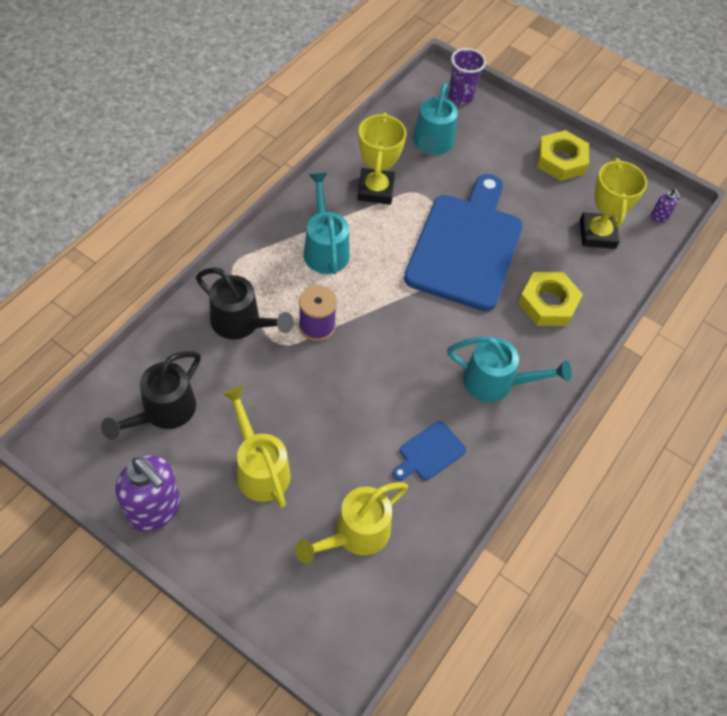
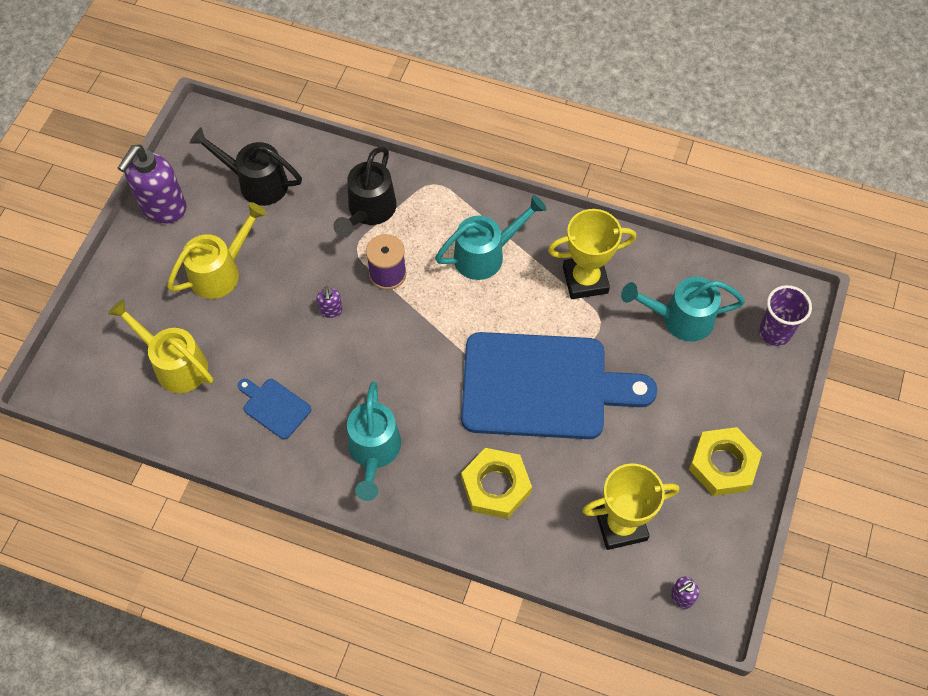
camera: 80 degrees right, 5 degrees up
(340, 381) = (331, 310): none -> purple soap dispenser

